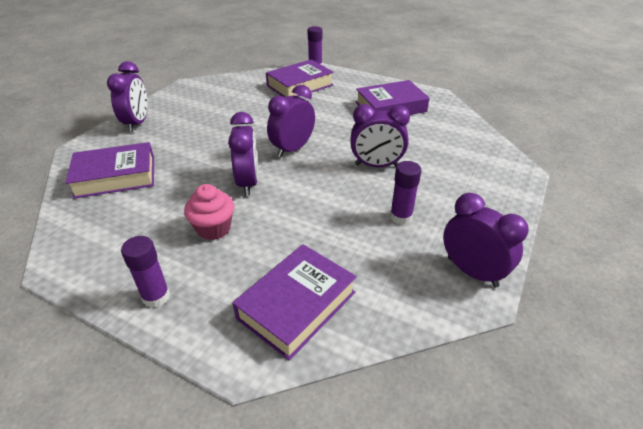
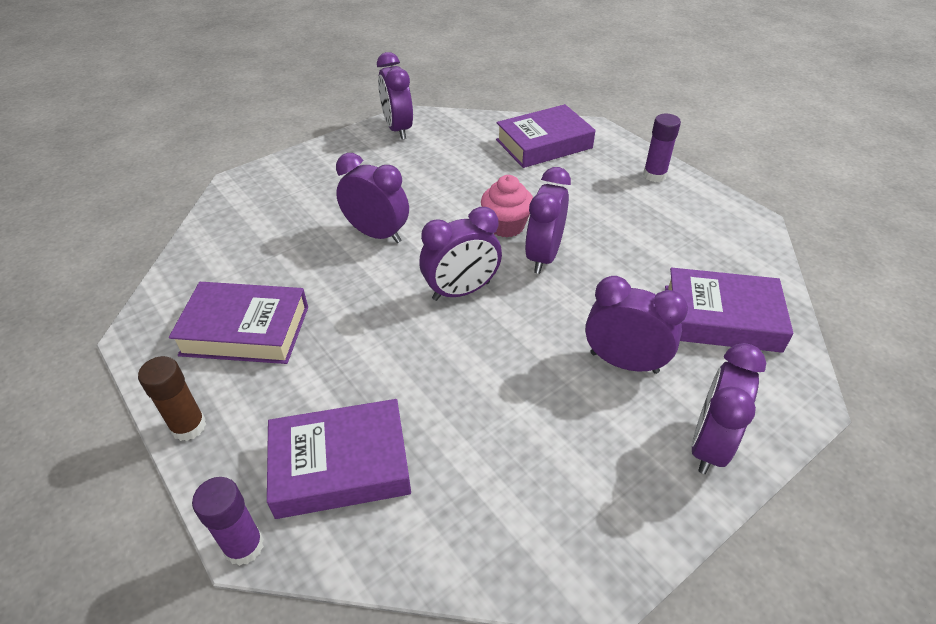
camera: 155 degrees left, 5 degrees up
(181, 141) = (624, 362): none -> purple clock
(213, 228) = (597, 214): pink cupcake -> pink cupcake (506, 226)
(371, 80) = (189, 426): none -> brown glue stick
(401, 217) = (409, 176): purple glue stick -> none

